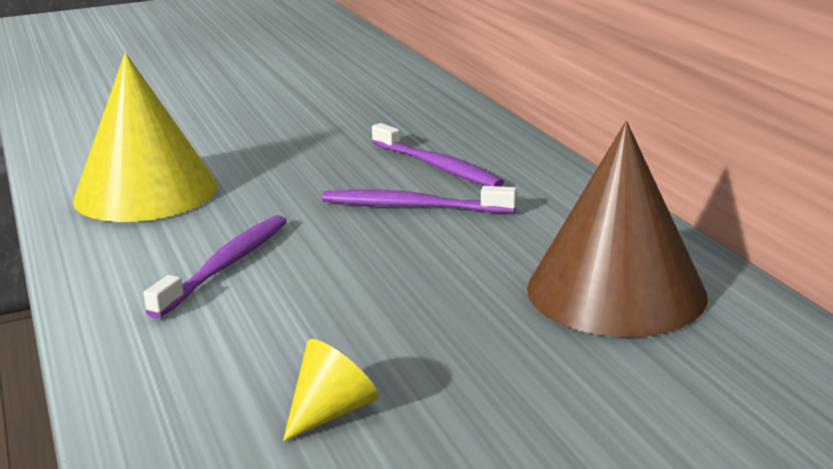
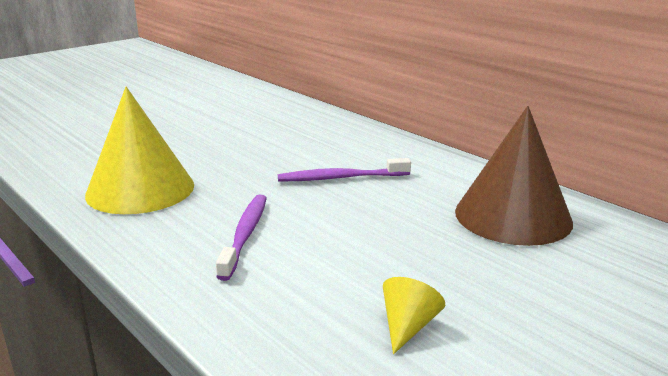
camera: 20 degrees left, 0 degrees up
(437, 166) = (334, 150): purple toothbrush -> none

